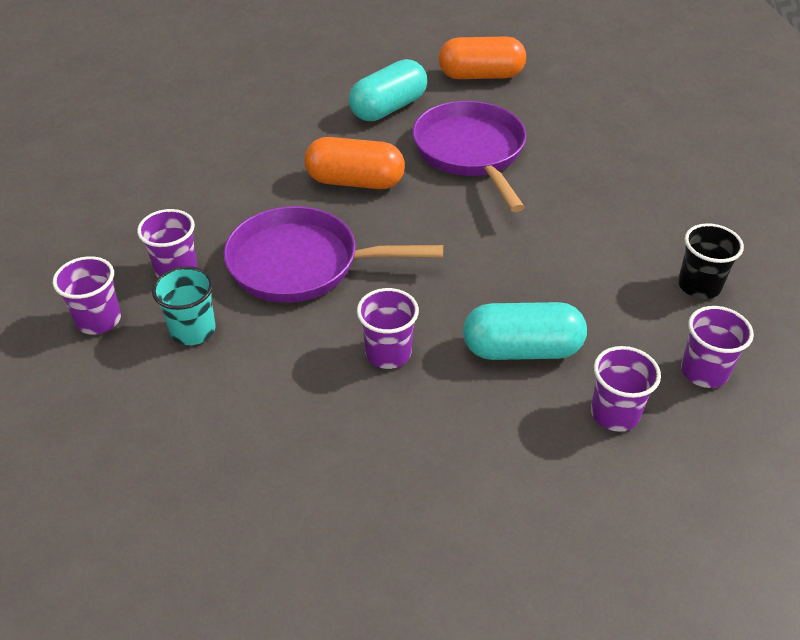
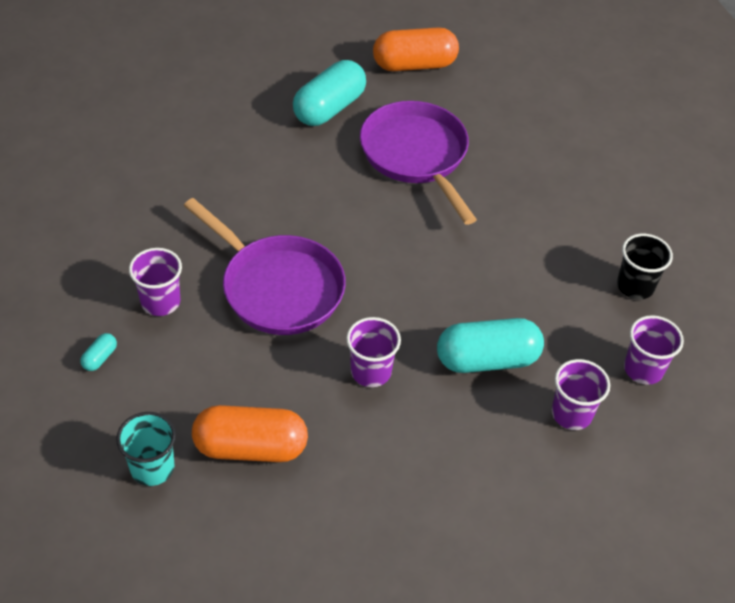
camera: 10 degrees left, 5 degrees up
(99, 320) = (100, 358): purple cup -> turquoise capsule
(193, 330) = (190, 362): turquoise cup -> turquoise cup (152, 468)
(302, 264) = (277, 287): purple pan -> purple pan turned 135 degrees counterclockwise
(355, 181) = (311, 194): orange capsule -> orange capsule (250, 447)

